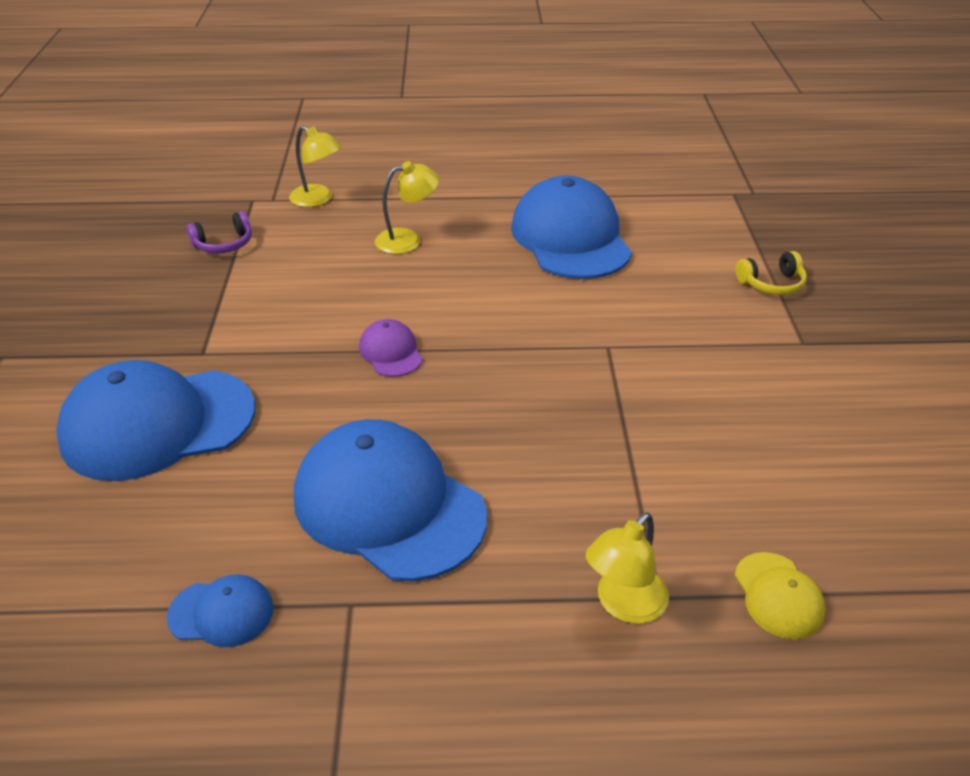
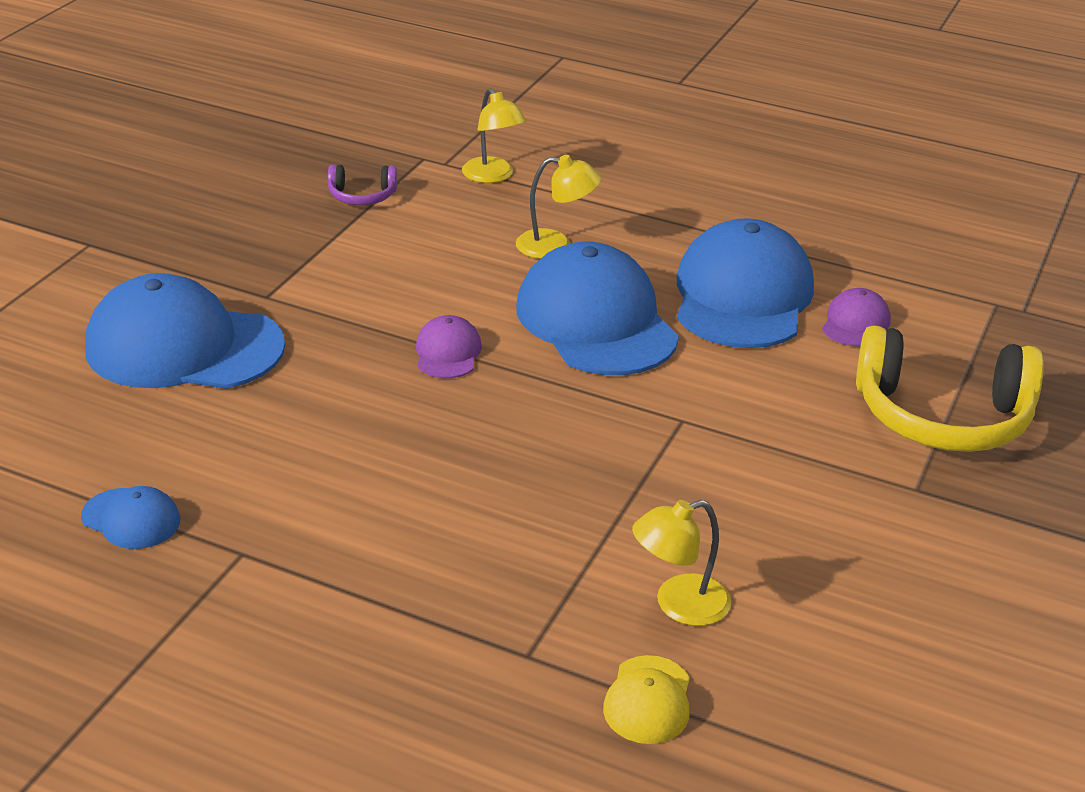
camera: 25 degrees right, 5 degrees down
(388, 505) = (337, 487): blue cap -> blue cap (596, 321)
(623, 605) = (487, 648): yellow lamp -> yellow lamp (678, 605)
(660, 234) = (855, 323): none -> purple cap
(771, 284) = (942, 417): yellow headphones -> yellow headphones, size x2.15

